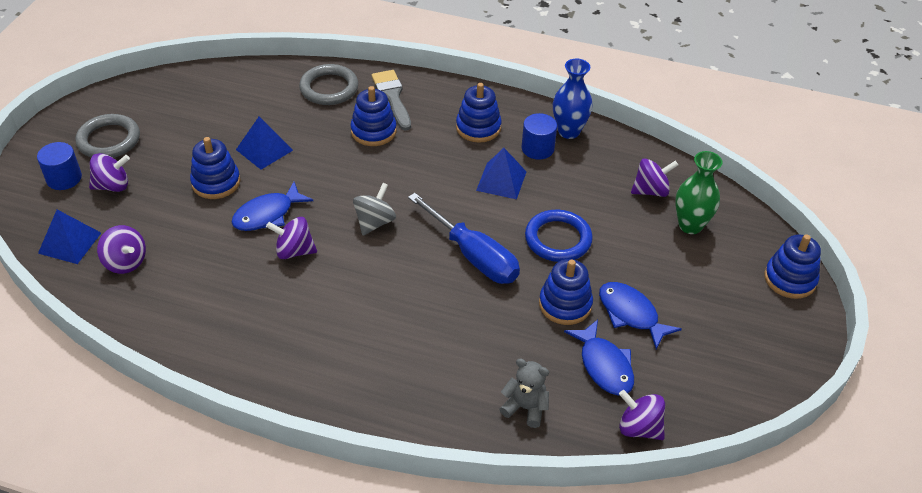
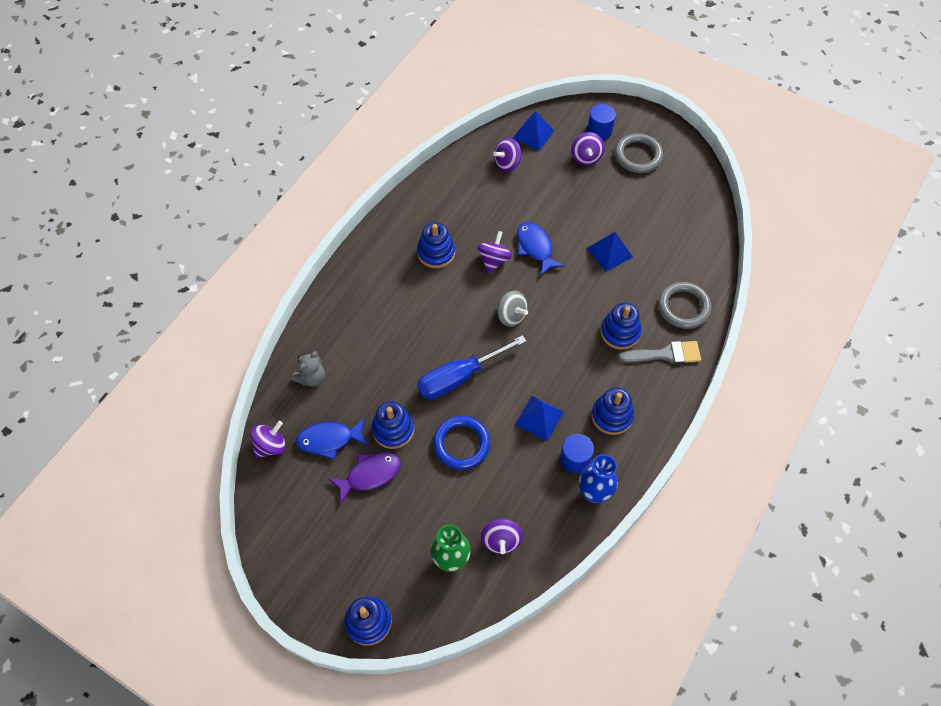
camera: 105 degrees right, 15 degrees up
(216, 182) = (577, 218): blue stacking toy -> blue stacking toy (436, 252)
(631, 314) = (370, 475): blue fish -> purple fish

